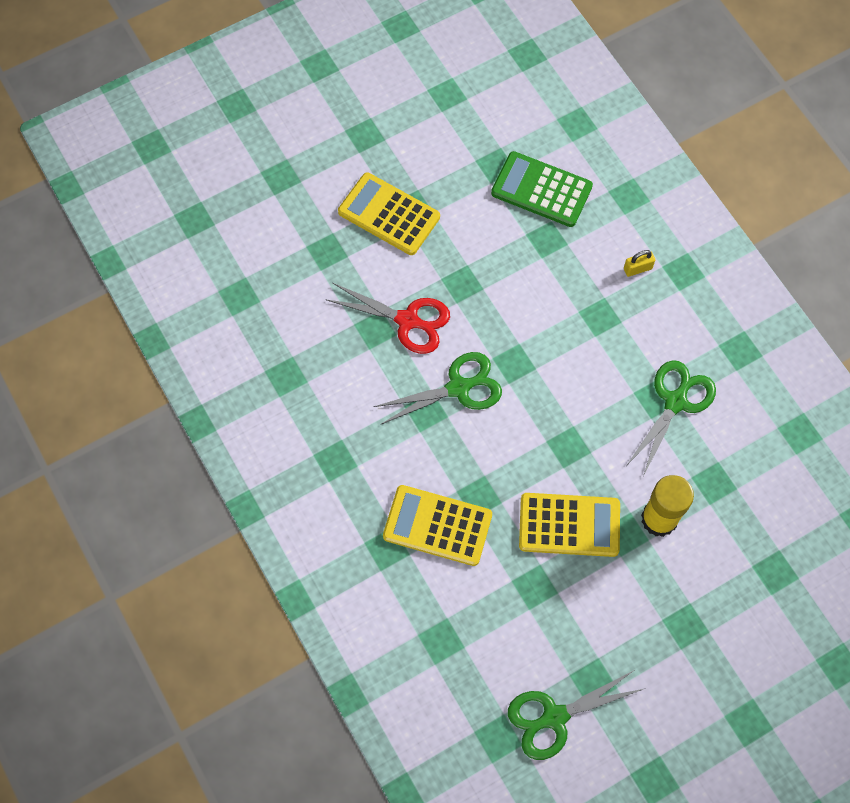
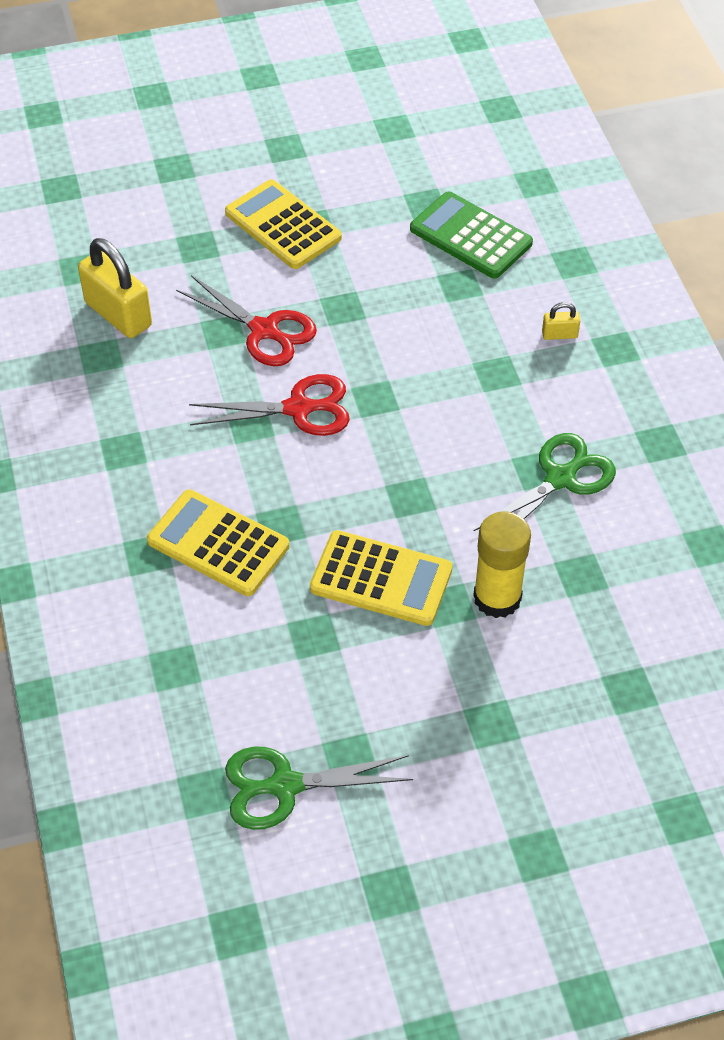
camera: 15 degrees right, 15 degrees down
(286, 333) = (118, 314): none -> yellow padlock
(458, 388) = (298, 409): green scissors -> red scissors

